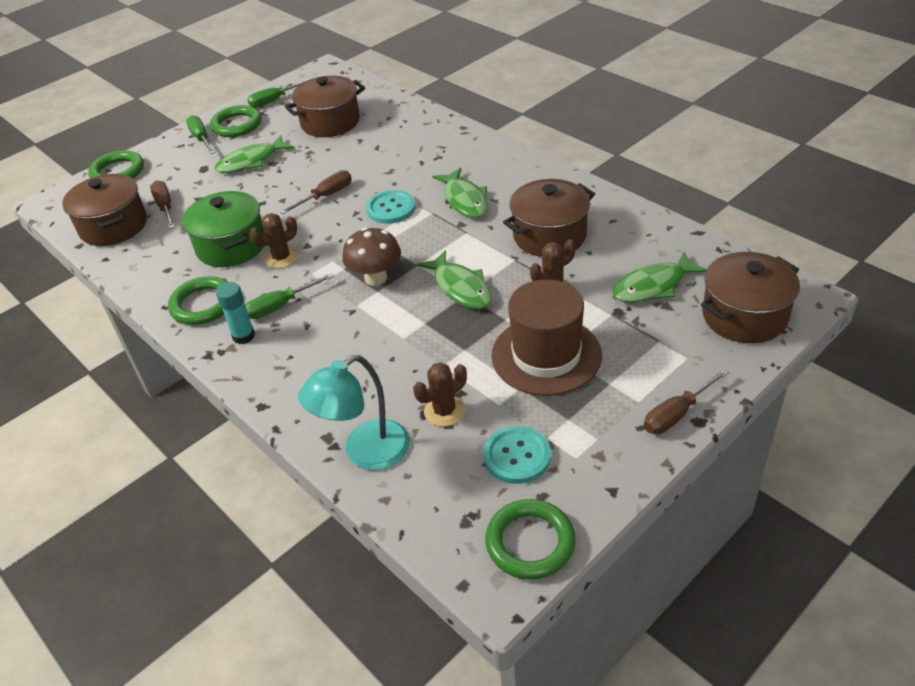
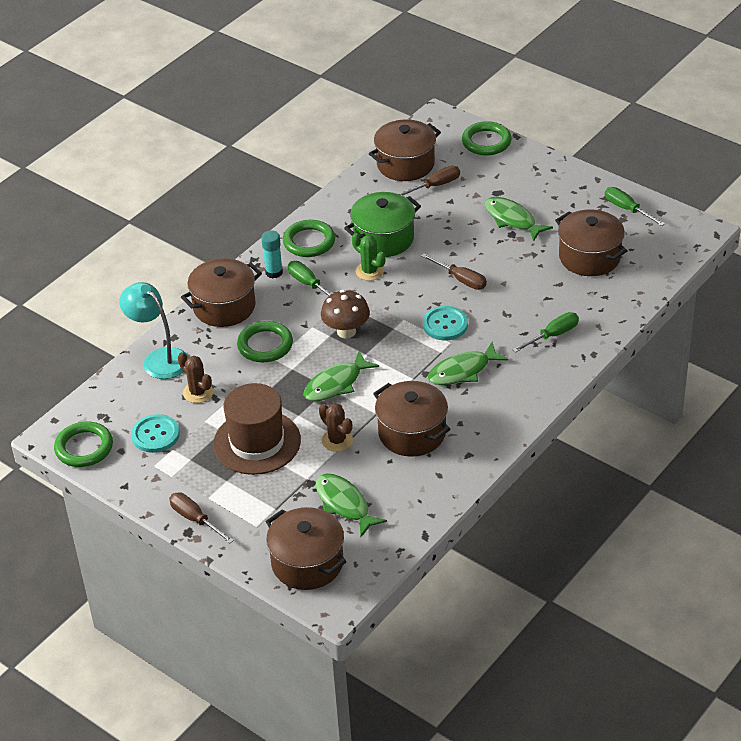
camera: 80 degrees right, 0 degrees up
(201, 138) = (548, 178): green screwdriver -> green screwdriver (553, 335)
(237, 125) = (576, 194): green ring -> green ring (265, 345)
(281, 258) = (369, 271): brown cactus -> green cactus
(288, 384) = (224, 307): none -> brown pot

